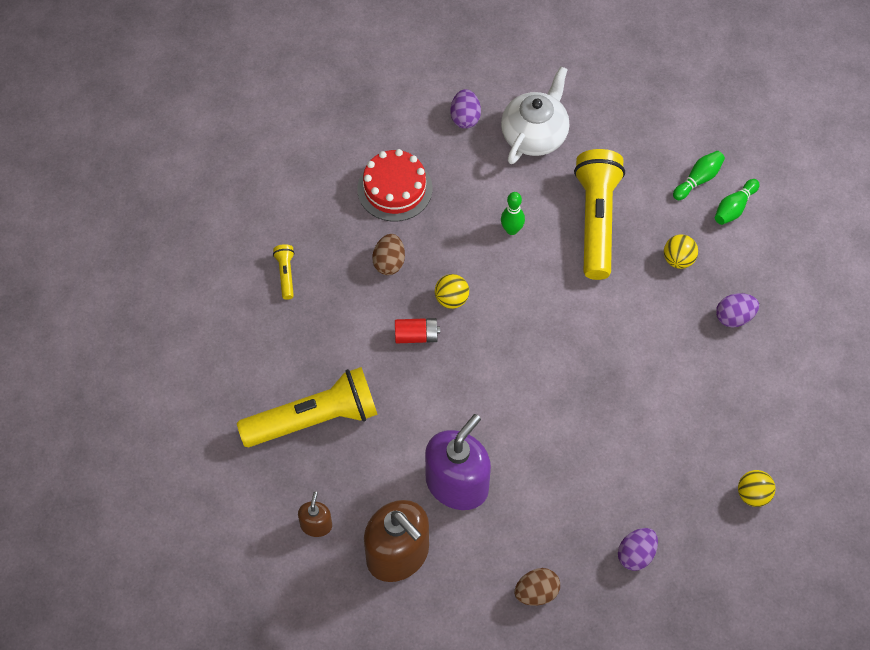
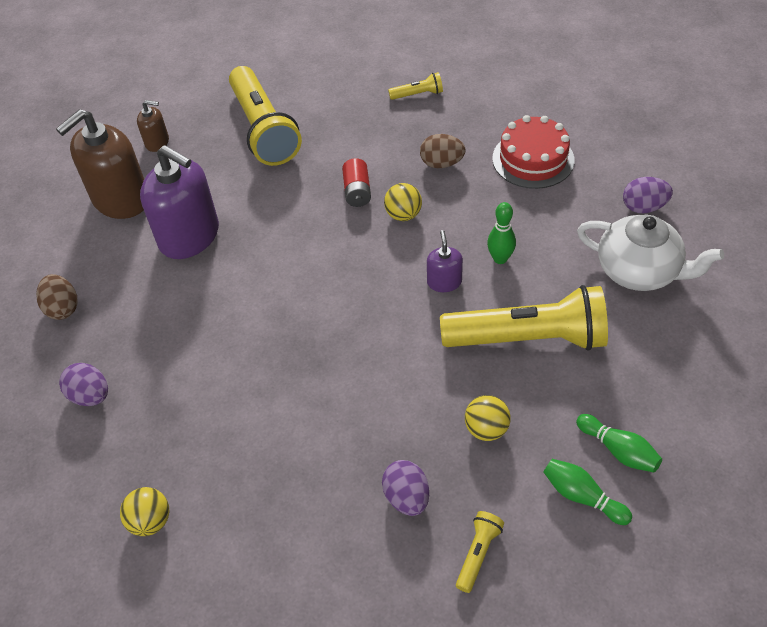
camera: 90 degrees right, 10 degrees down
(533, 274) = (444, 282): none -> purple soap dispenser
(777, 276) = (478, 554): none -> yellow flashlight

